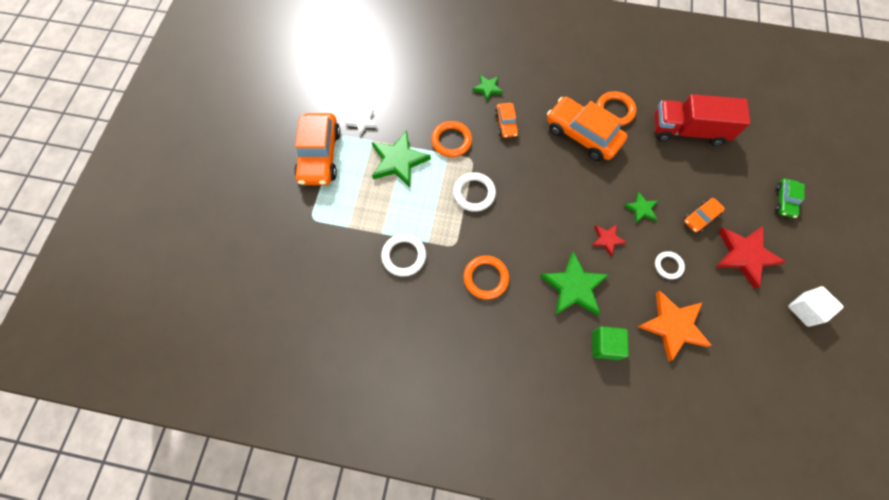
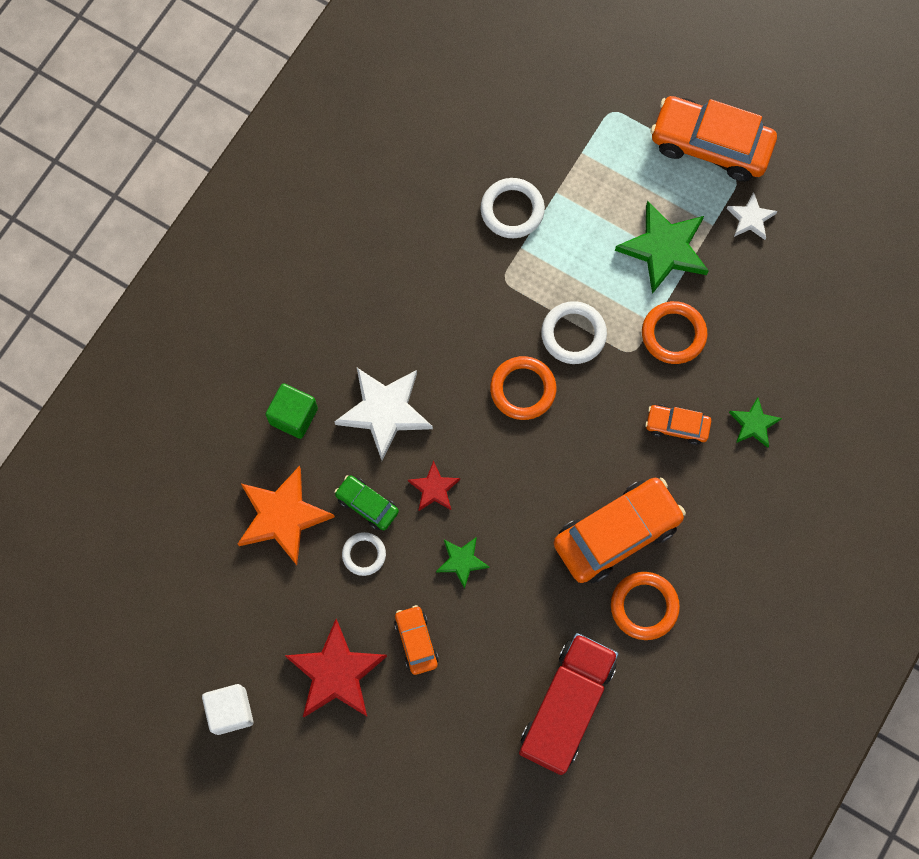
camera: 110 degrees right, 5 degrees up
(485, 278) = (441, 303): orange ring -> orange ring (523, 389)
(573, 287) = (385, 411): green star -> white star
(784, 201) = (394, 787): green car -> green car (367, 504)

